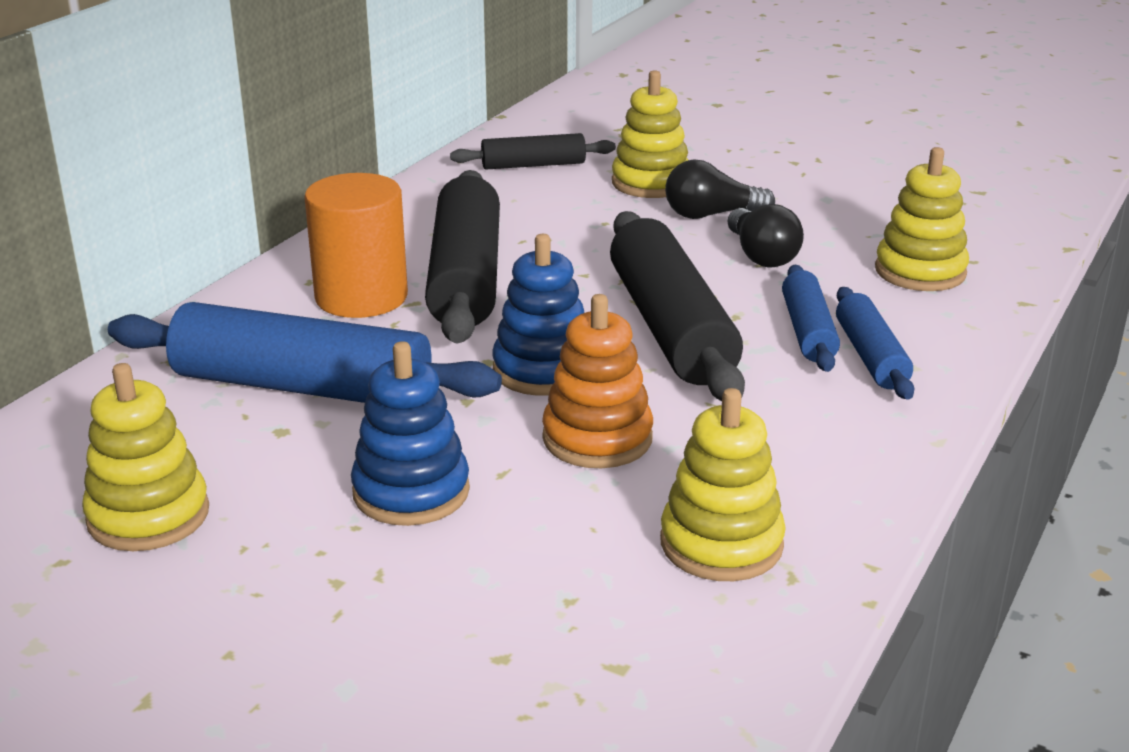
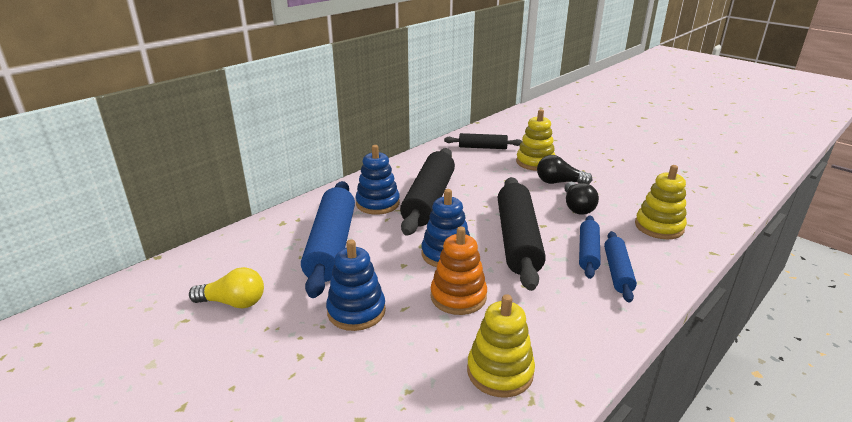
camera: 15 degrees right, 0 degrees up
(148, 516) = (233, 302): yellow stacking toy -> yellow light bulb
(303, 387) = (332, 246): blue rolling pin -> blue rolling pin turned 60 degrees clockwise
(361, 297) = (378, 203): orange cylinder -> blue stacking toy

